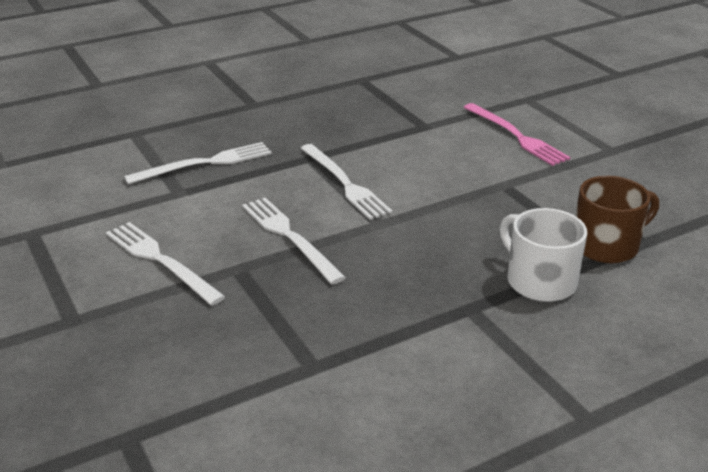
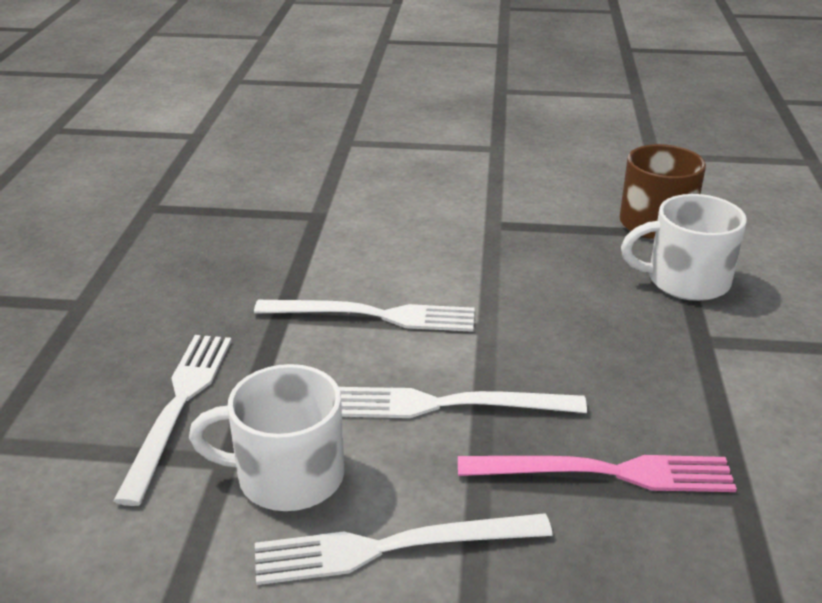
camera: 55 degrees left, 0 degrees up
(184, 212) = (287, 476): none -> white mug
(516, 136) = (409, 178): pink fork -> pink fork (605, 472)

